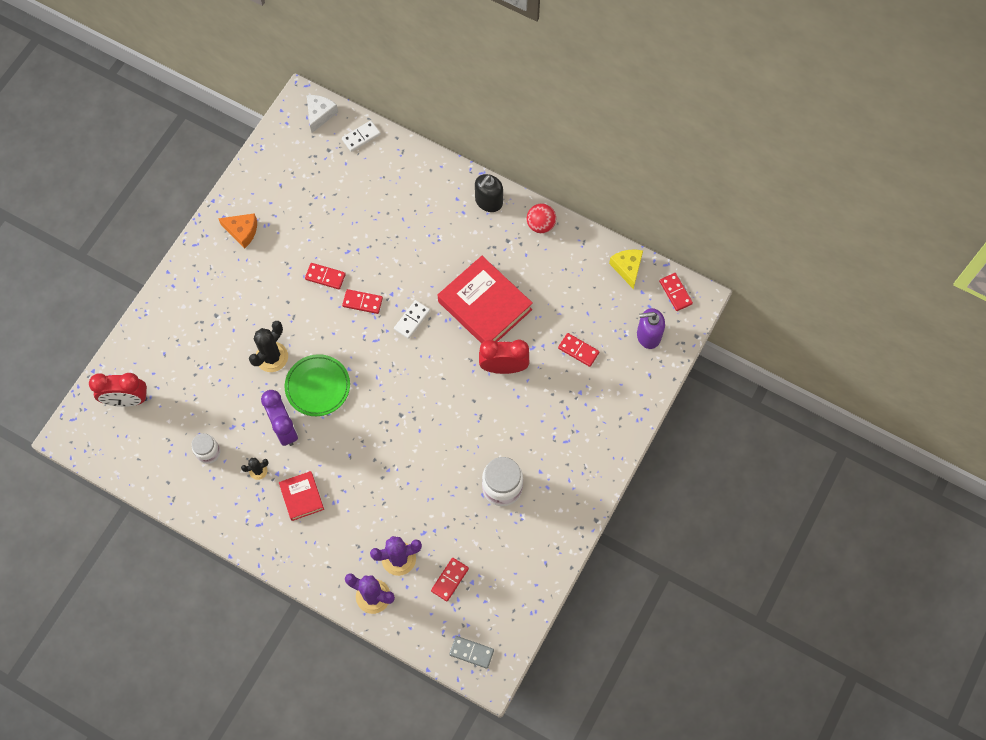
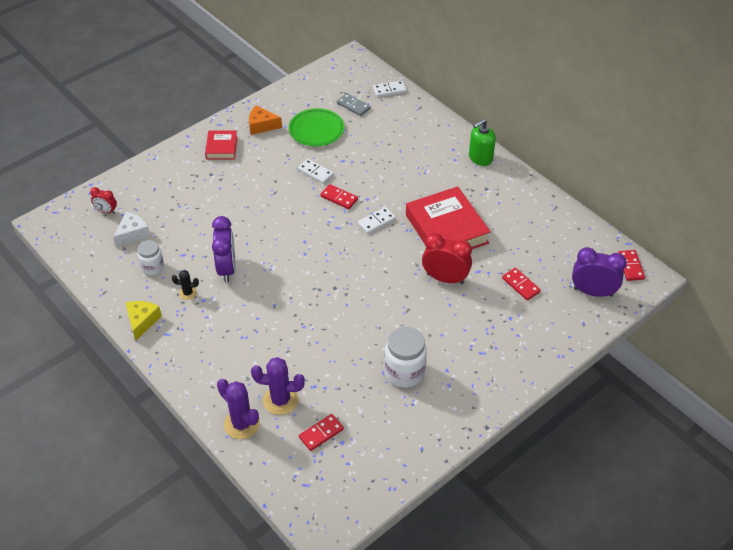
camera: 20 degrees right, 20 degrees down
(127, 400) = (106, 211): red clock -> red clock, size x0.54
(242, 231) = (261, 125): orange cheese -> orange cheese turned 150 degrees clockwise
(271, 357) = (242, 215): black cactus -> none
(302, 497) = (216, 324): red book -> red book (221, 147)
(317, 386) = (271, 246): green plate -> green plate (316, 130)
(320, 114) = (362, 68): white cheese -> white cheese (132, 234)
(325, 277) = (315, 172): red domino -> white domino
(471, 652) = (315, 504): grey domino -> grey domino (353, 106)
(488, 201) = (480, 158): black soap dispenser -> green soap dispenser
(540, 225) = (520, 185): red ball -> none
(627, 268) = (590, 236): yellow cheese -> yellow cheese (142, 321)
(648, 335) = (593, 292): purple soap dispenser -> purple clock

